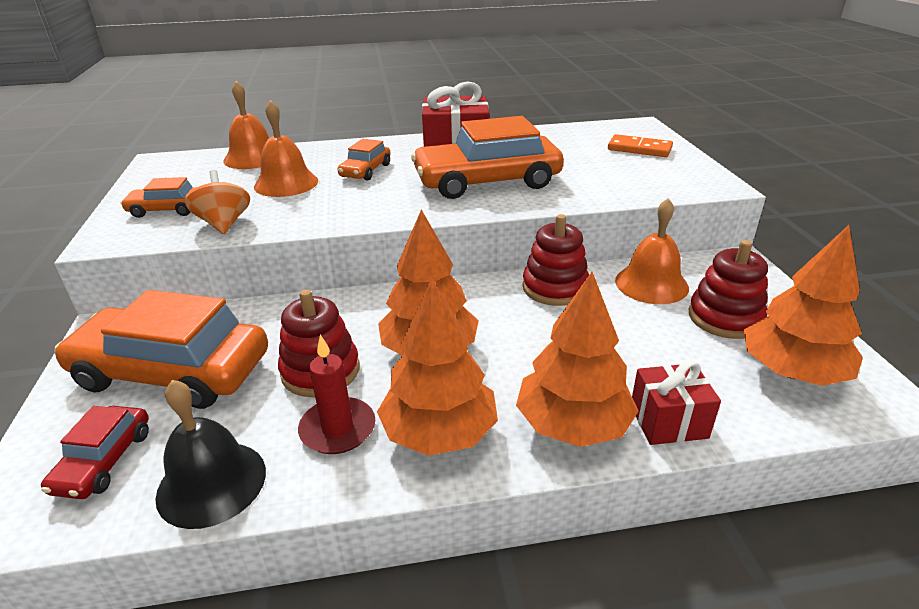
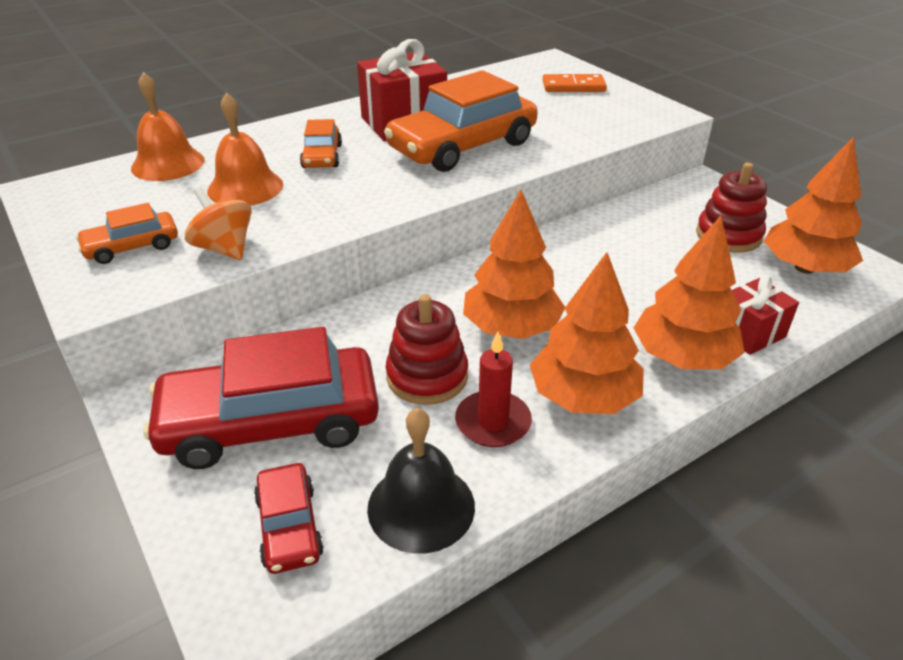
camera: 25 degrees left, 5 degrees up
(172, 371) = (271, 422): orange car -> red car
(555, 288) = (574, 241): red stacking toy -> none
(651, 284) = (651, 218): orange bell -> none

